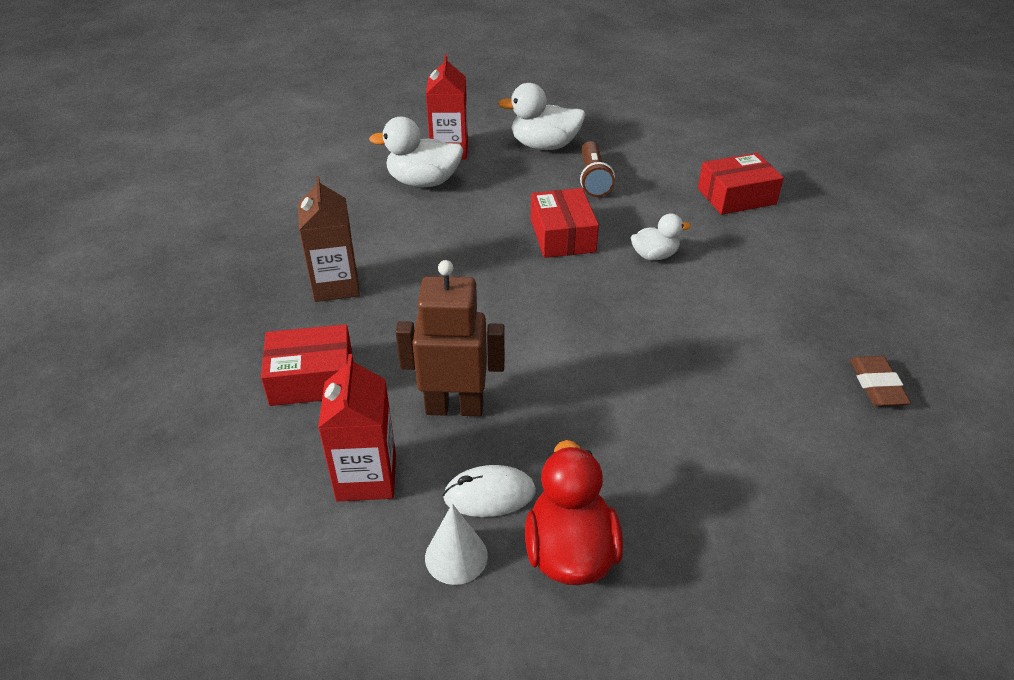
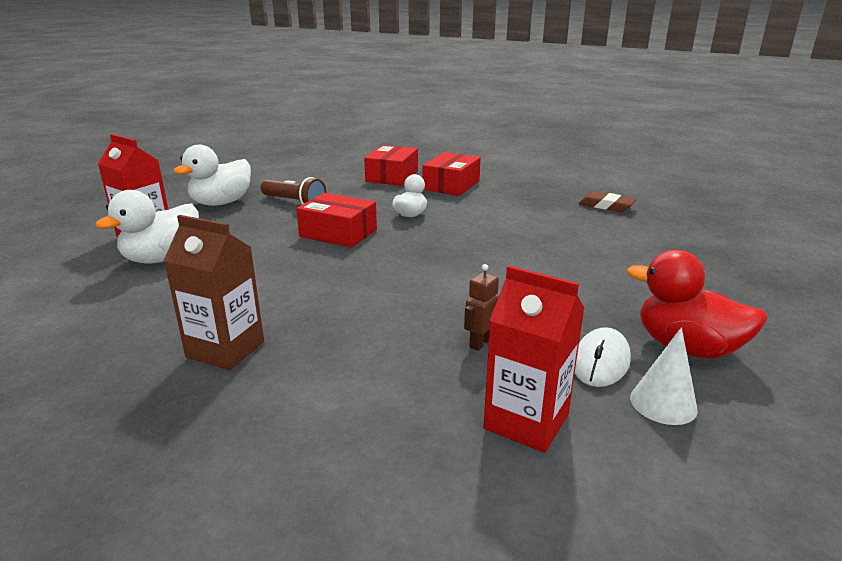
camera: 55 degrees left, 15 degrees down
(312, 378) = (346, 410): red box -> red box (451, 185)
(454, 407) = (480, 343): brown robot -> brown robot, size x0.47

